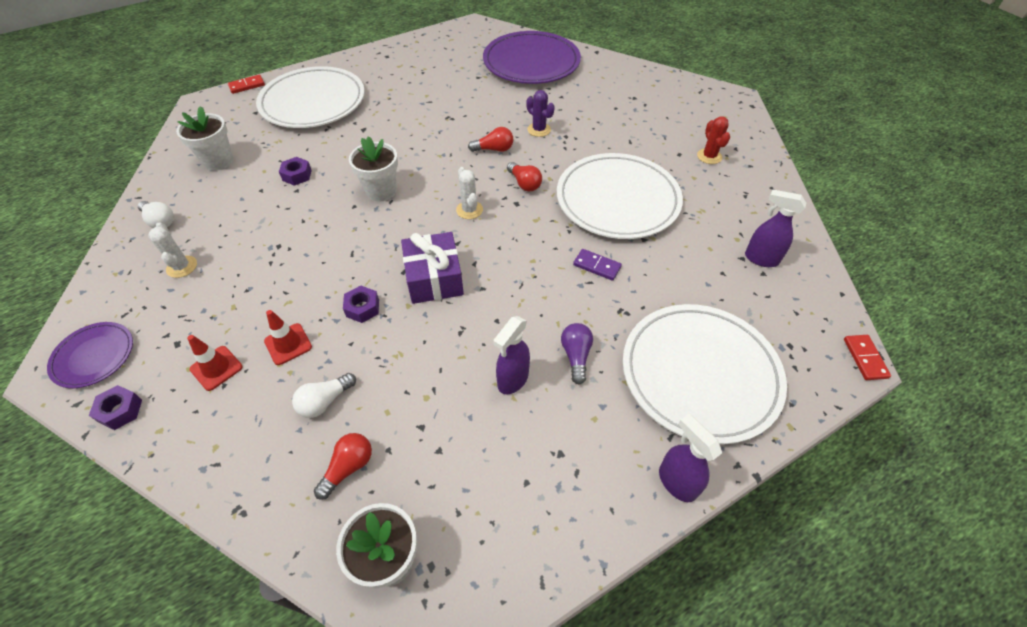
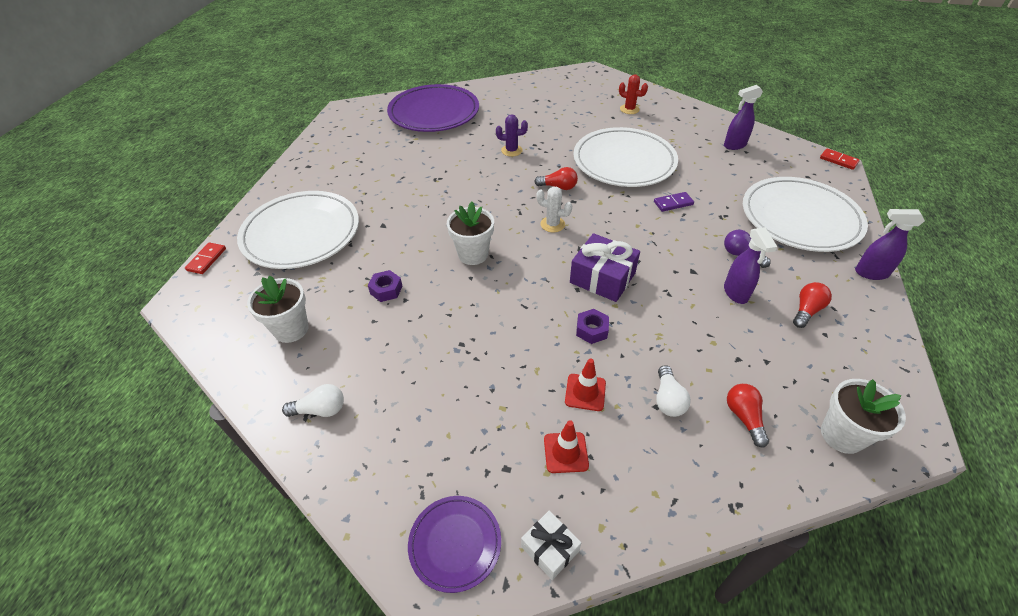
camera: 45 degrees left, 5 degrees down
(120, 411) = (550, 549): purple nut -> white gift
(182, 267) = (408, 421): white cactus -> none
(494, 149) = (504, 179): red light bulb -> red light bulb (806, 310)

